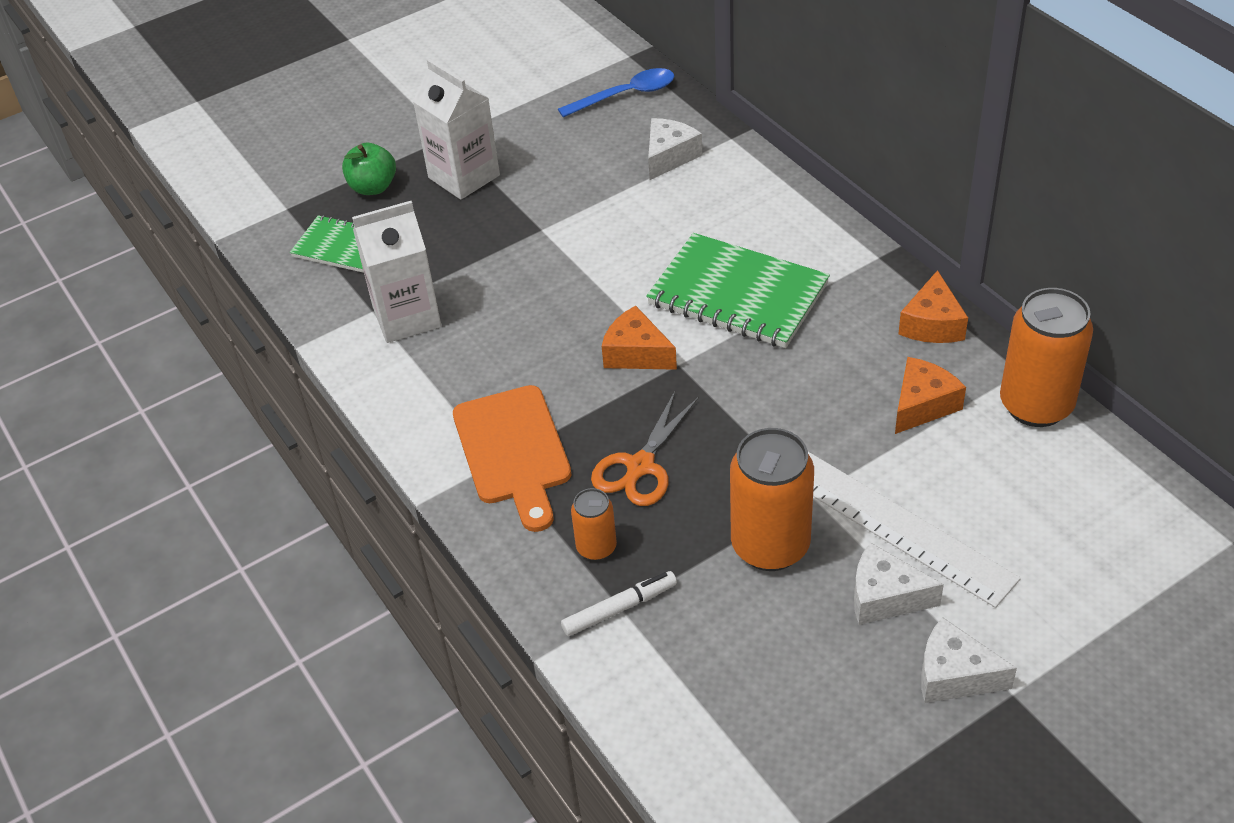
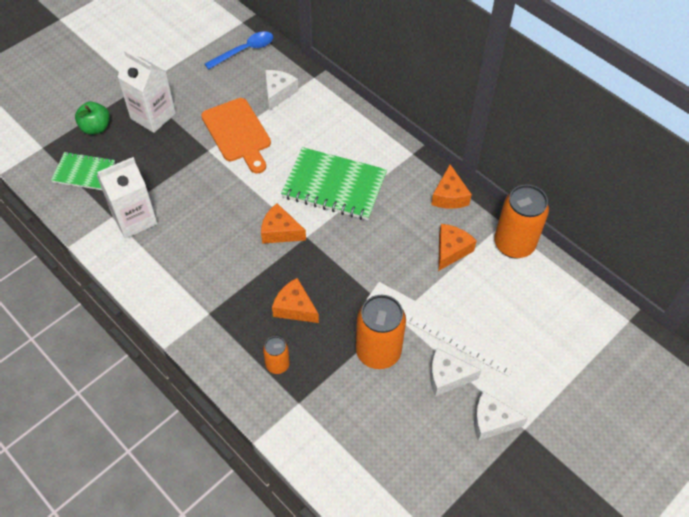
camera: 15 degrees left, 10 degrees up
(513, 451) = (217, 305): orange cutting board -> orange cutting board (238, 133)
(619, 608) = (297, 403): white marker -> none
(640, 466) = (295, 308): orange scissors -> orange cheese

